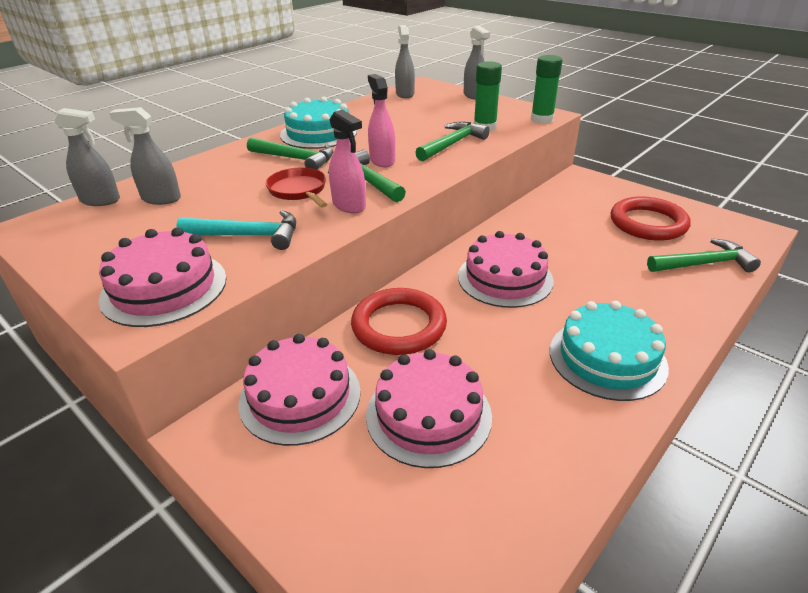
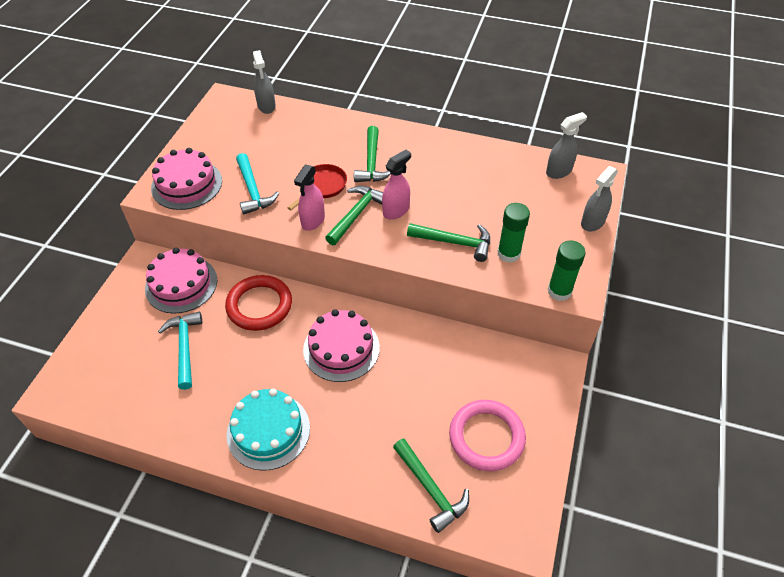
camera: 65 degrees right, 15 degrees up
(161, 199) = (280, 129): grey spray bottle -> none
(318, 133) = (427, 154): turquoise cake -> none
(428, 415) = (184, 347): pink cake -> turquoise hammer
(648, 223) = (486, 437): red ring -> pink ring

